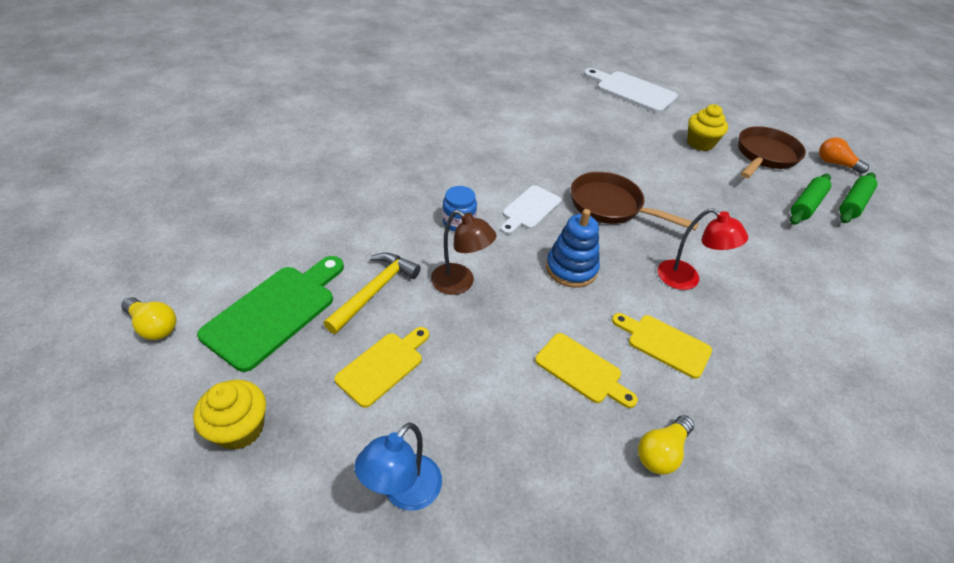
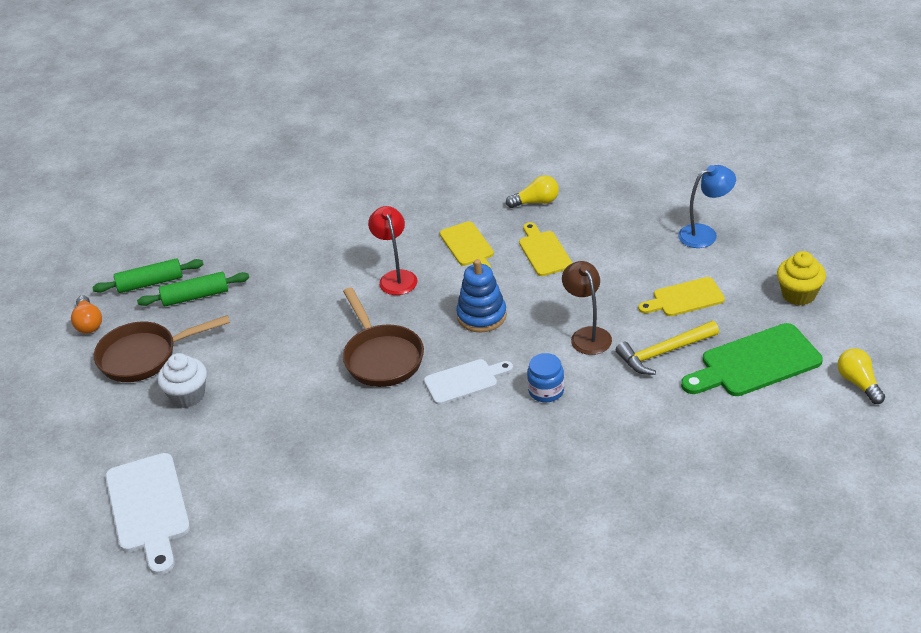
camera: 140 degrees left, 5 degrees down
(700, 143) = (187, 395): yellow cupcake -> white cupcake

